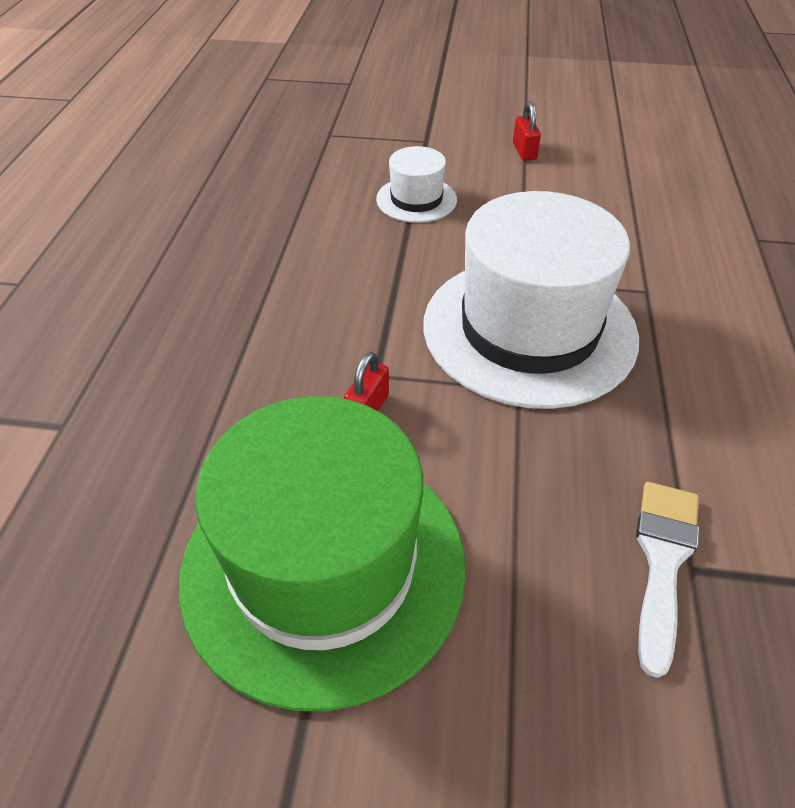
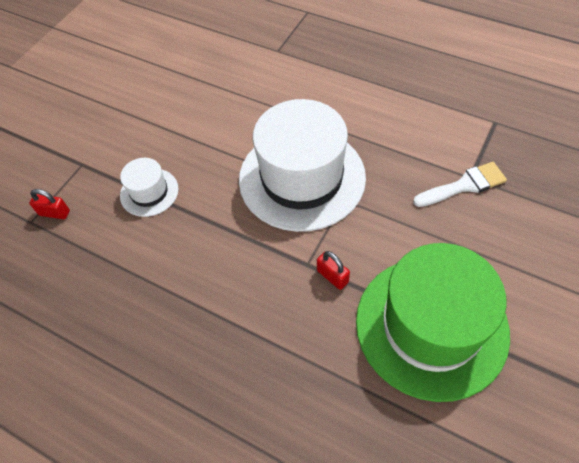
camera: 65 degrees left, 10 degrees up
(524, 151) = (131, 115): red padlock -> red padlock (54, 213)
(663, 561) = (464, 185): white brush -> white brush turned 120 degrees clockwise

